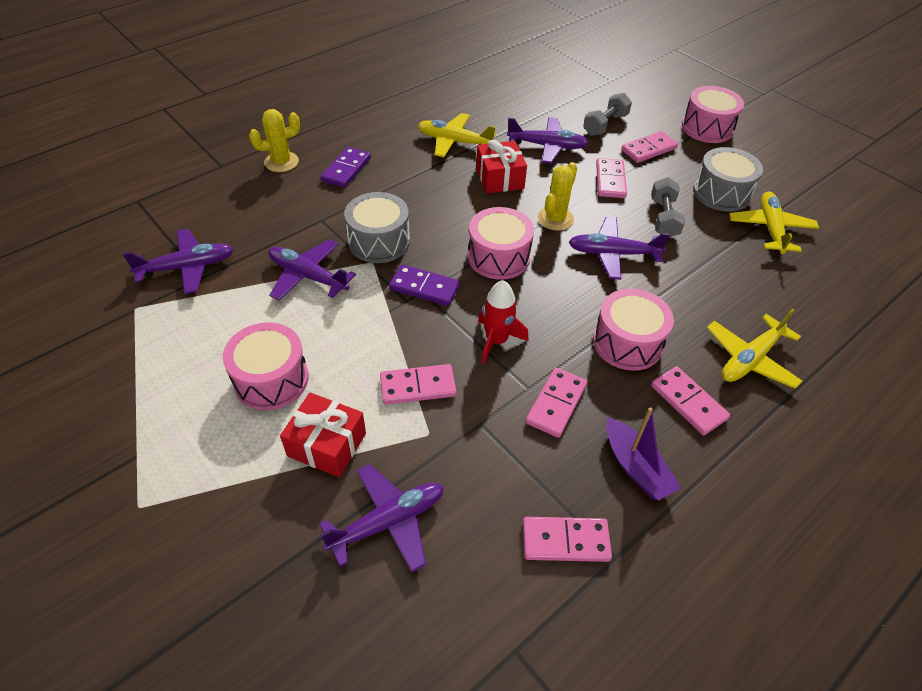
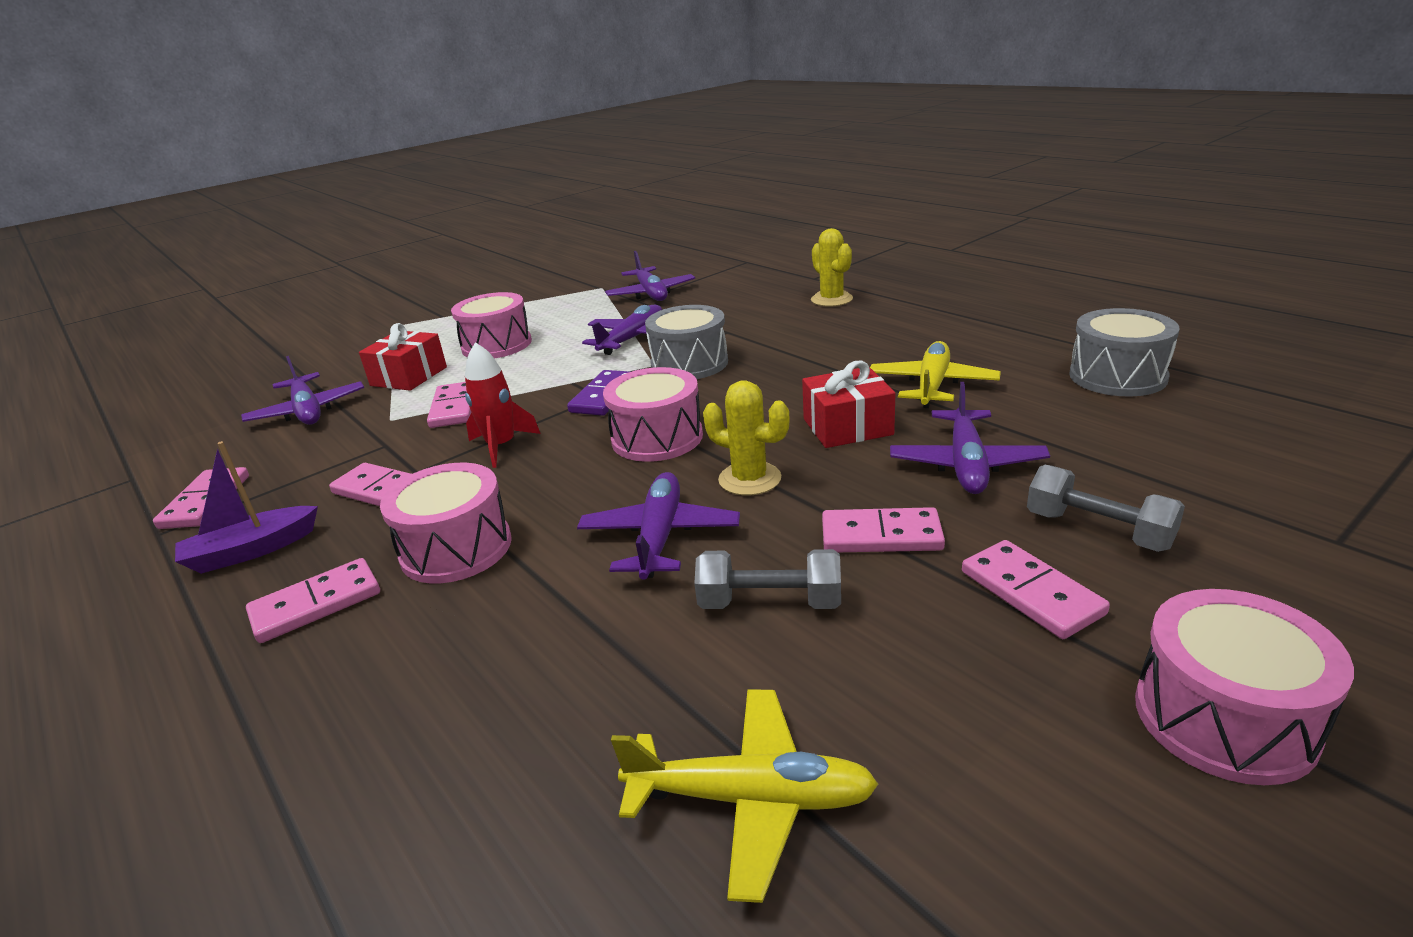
camera: 95 degrees right, 20 degrees down
(346, 169) = (829, 330): purple domino -> none
(721, 193) = (889, 711): grey drum -> grey drum (1117, 376)
(750, 359) = (358, 691): yellow plane -> none

